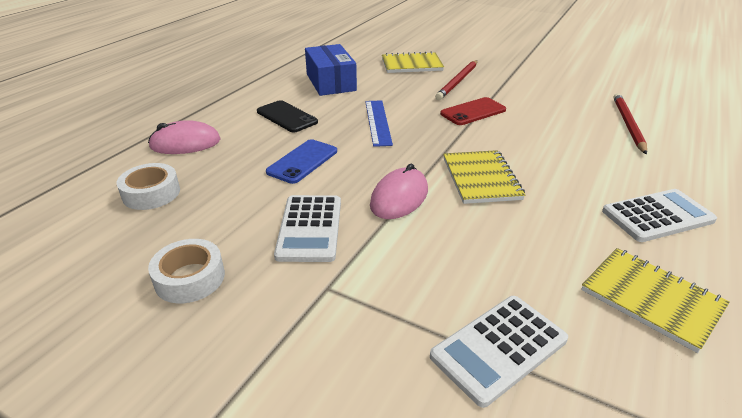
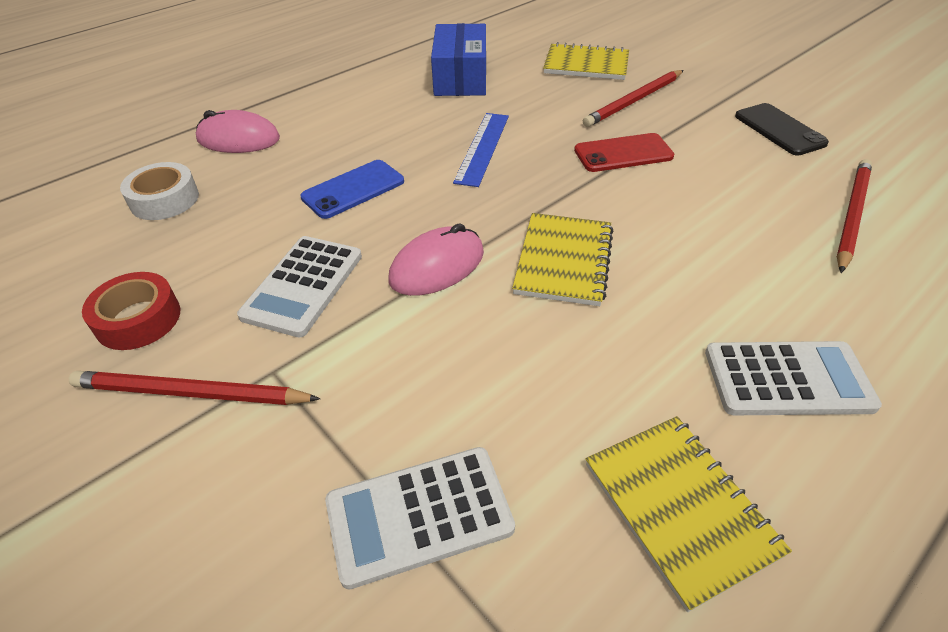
camera: 20 degrees right, 10 degrees up
(190, 278) = (138, 319): white tape -> red tape
(273, 317) = (191, 393): none -> red pencil
(287, 117) = (374, 121): black phone -> black phone (779, 130)

